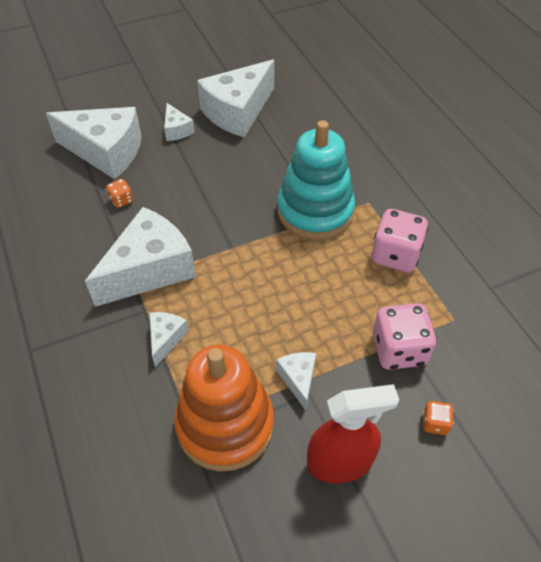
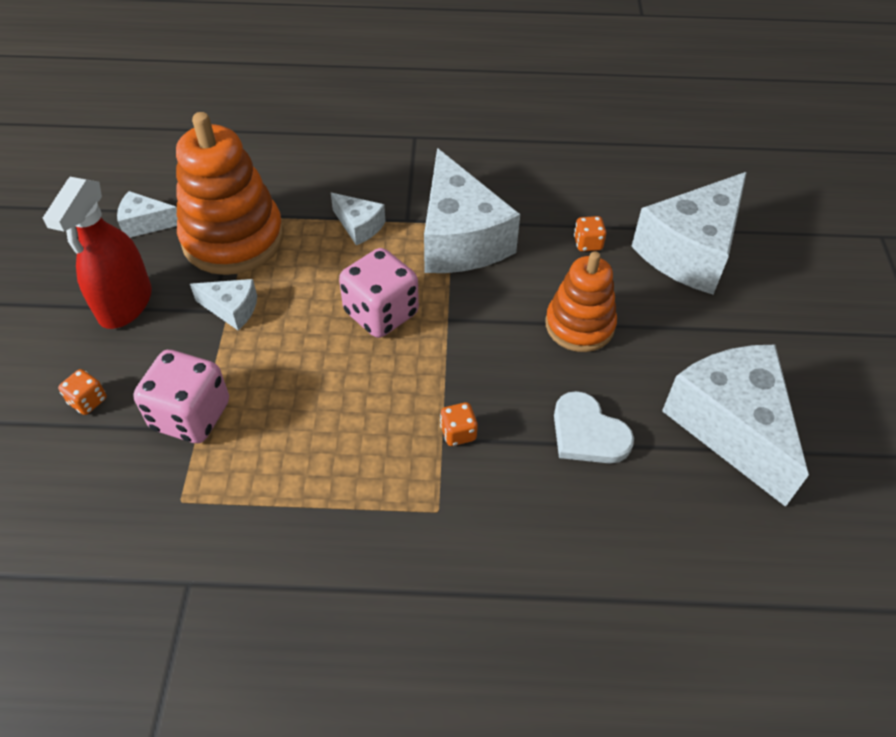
camera: 115 degrees right, 0 degrees up
(177, 130) = (710, 336): white cheese -> white cheese (146, 223)
(200, 184) = (579, 325): none -> orange stacking toy
(278, 160) = (587, 433): none -> white heart
(315, 211) = (458, 433): turquoise stacking toy -> orange dice
(395, 255) = (321, 491): pink dice -> pink dice (381, 313)

